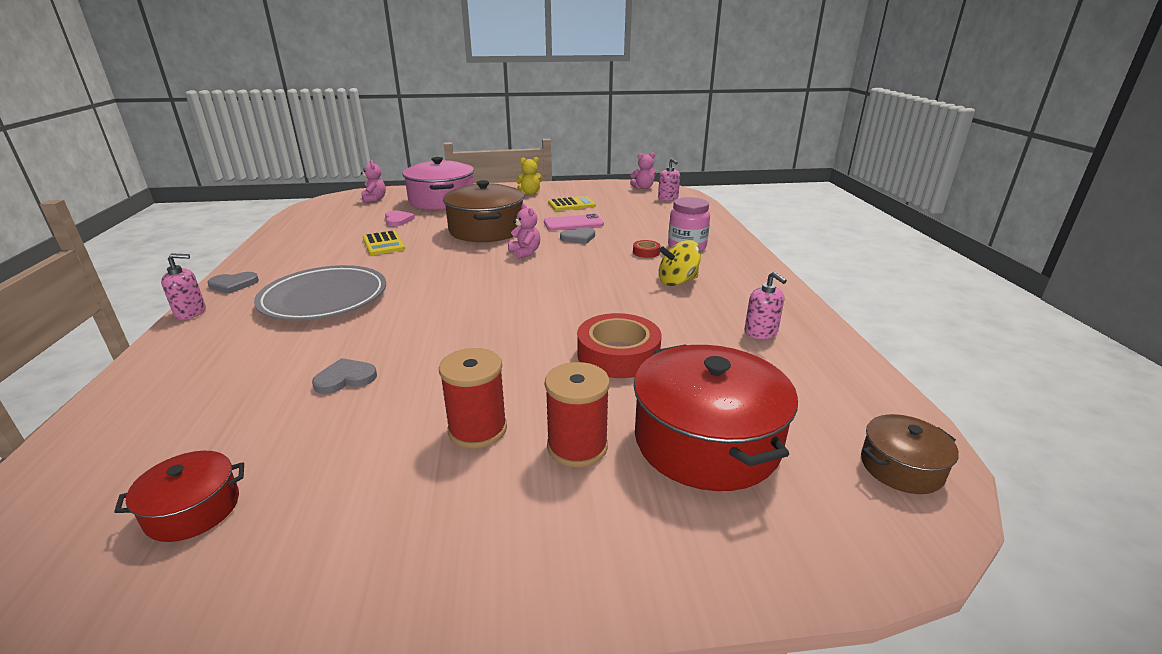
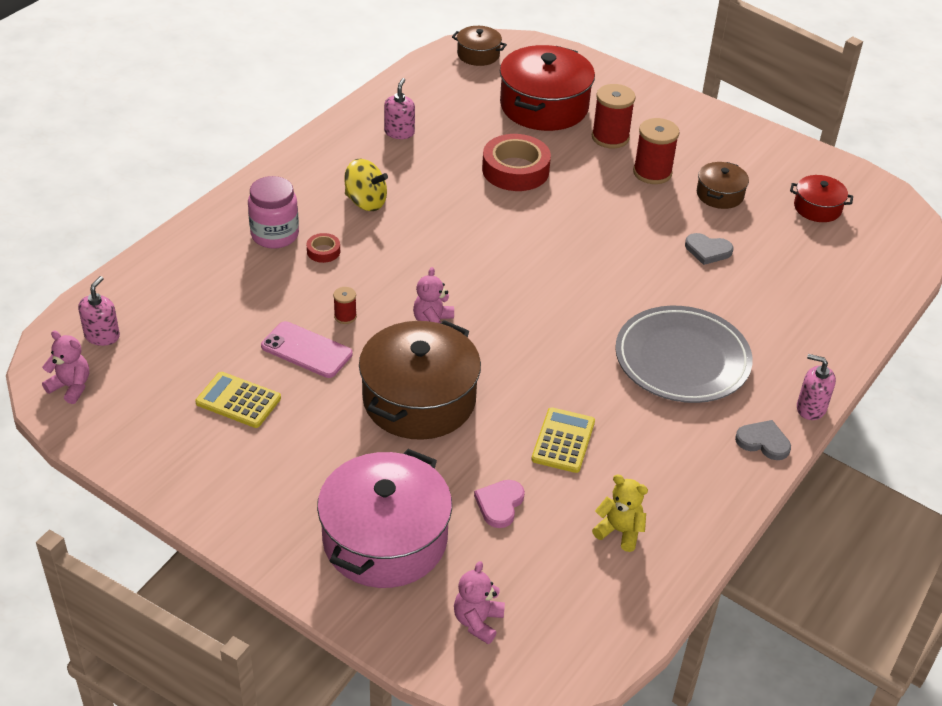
camera: 140 degrees left, 15 degrees up
(365, 448) = (720, 194): none -> brown pot
(530, 193) = (237, 479): yellow teddy bear -> yellow teddy bear (619, 531)
(578, 238) = (345, 316): grey heart -> red spool

